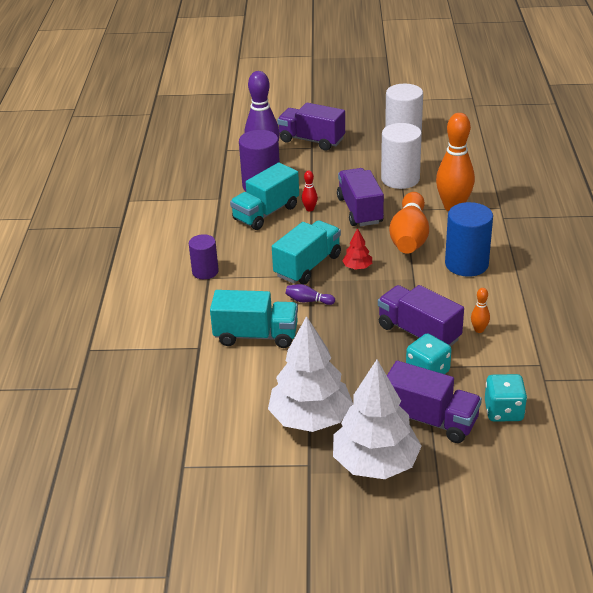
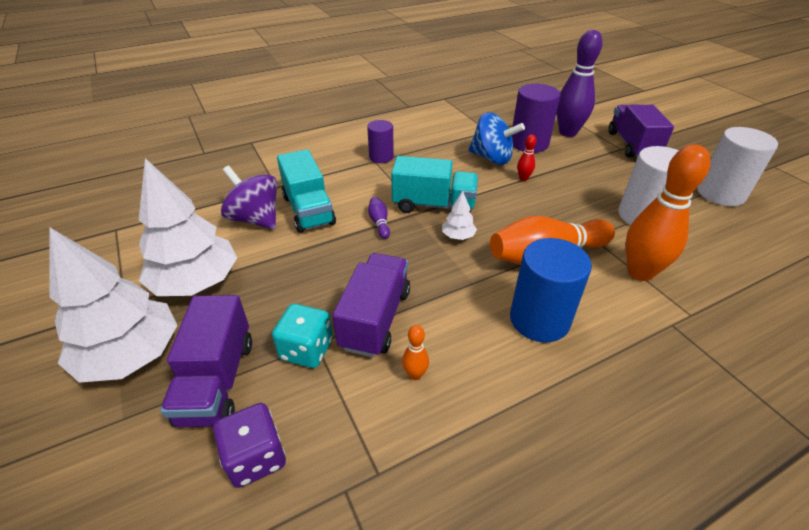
camera: 60 degrees right, 5 degrees up
(243, 370) = (255, 219): none -> purple spinning top
(266, 213) = (491, 158): turquoise truck -> blue spinning top
(357, 267) = (458, 236): red tree -> white tree
(360, 210) = (555, 207): purple truck -> none
(503, 411) = (256, 457): turquoise dice -> purple dice

